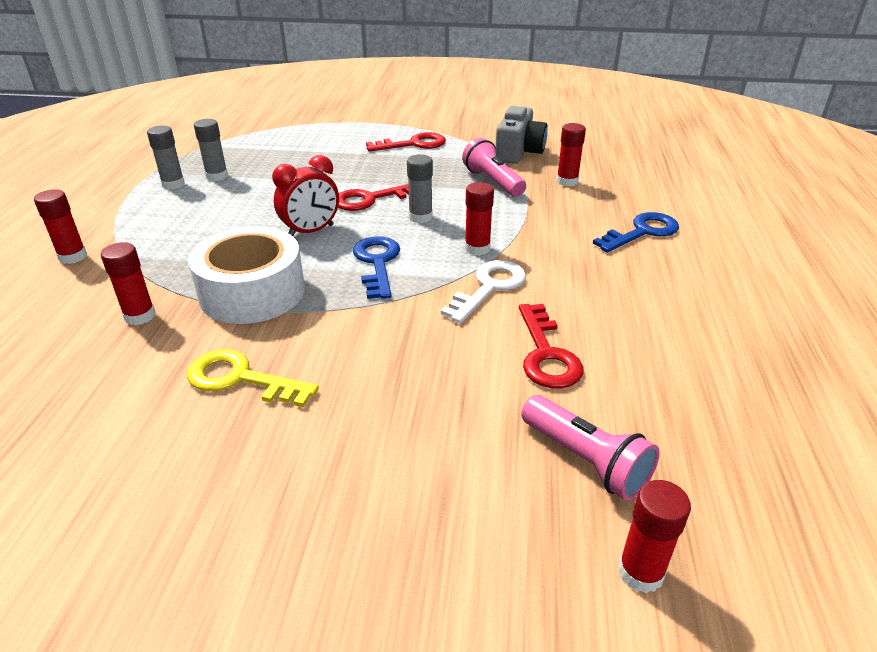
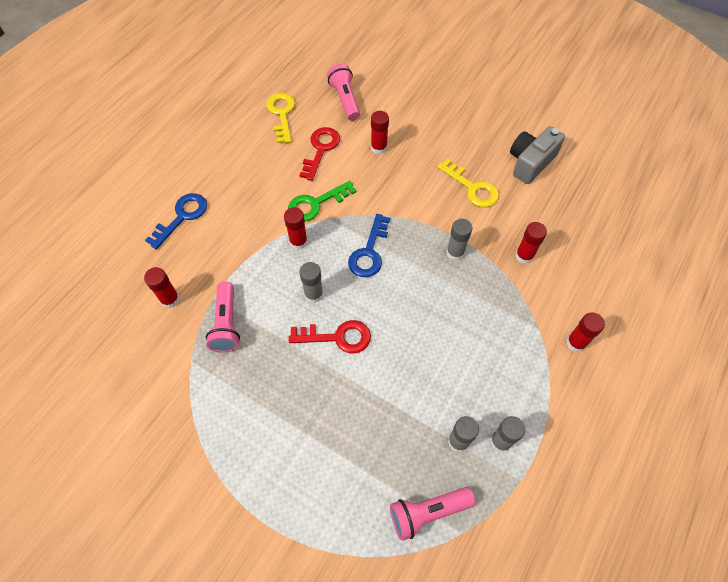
camera: 155 degrees left, 25 degrees up
(237, 147) = (427, 512): none -> pink flashlight
(252, 292) = (455, 253): white tape -> grey glue stick
(311, 231) = (400, 308): red clock -> none
(413, 144) = (247, 433): red key -> none
(489, 287) = (315, 204): white key -> green key
(518, 152) = (164, 370): grey camera -> grey camera (530, 162)
(640, 572) = (357, 64): red glue stick -> red glue stick (378, 148)
(642, 232) = (182, 216): blue key -> blue key turned 135 degrees clockwise
(673, 387) = (281, 114): none -> yellow key

